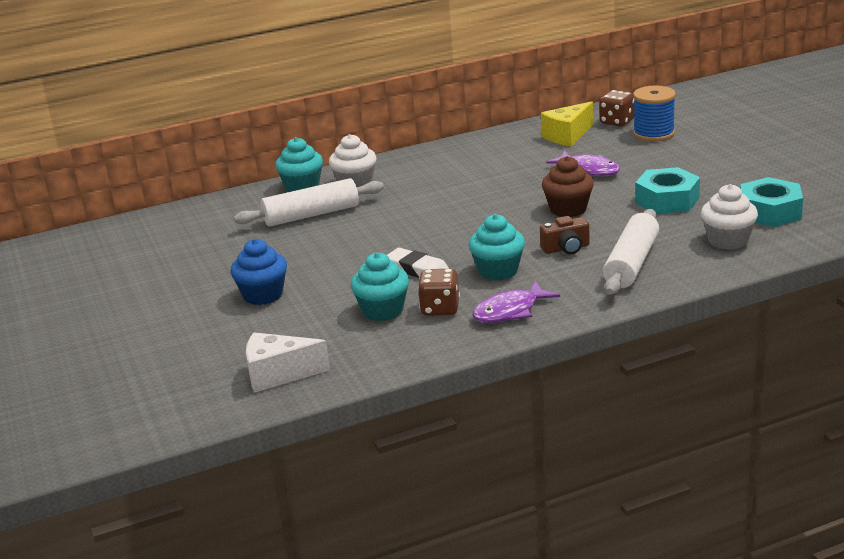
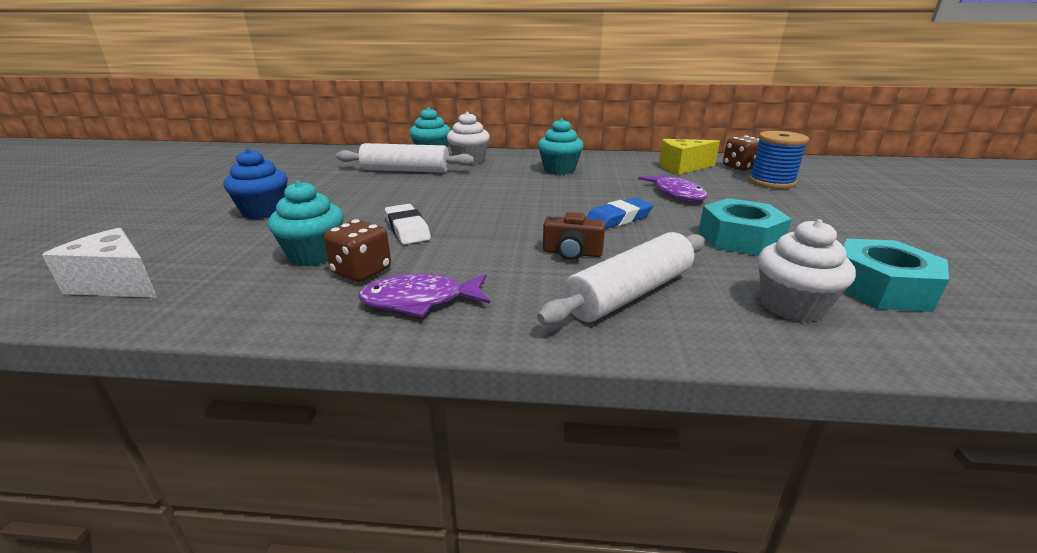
camera: 25 degrees right, 0 degrees up
(498, 271) = (474, 253): turquoise cupcake -> turquoise cupcake (559, 170)
(568, 209) = (618, 219): brown cupcake -> blue eraser

